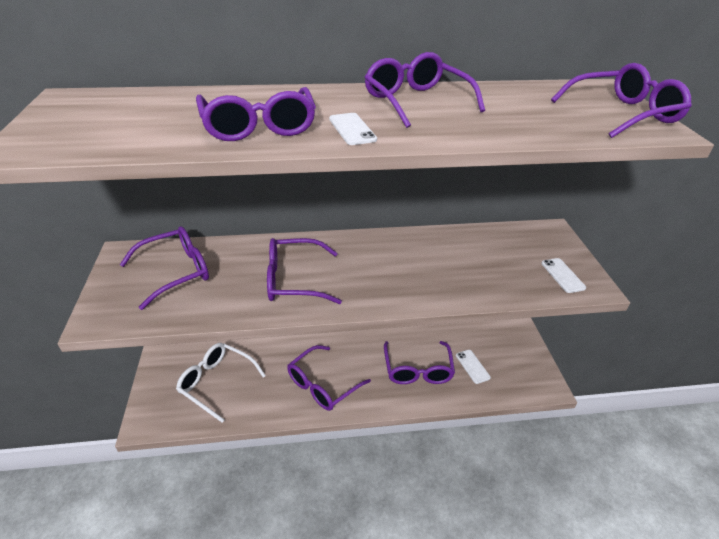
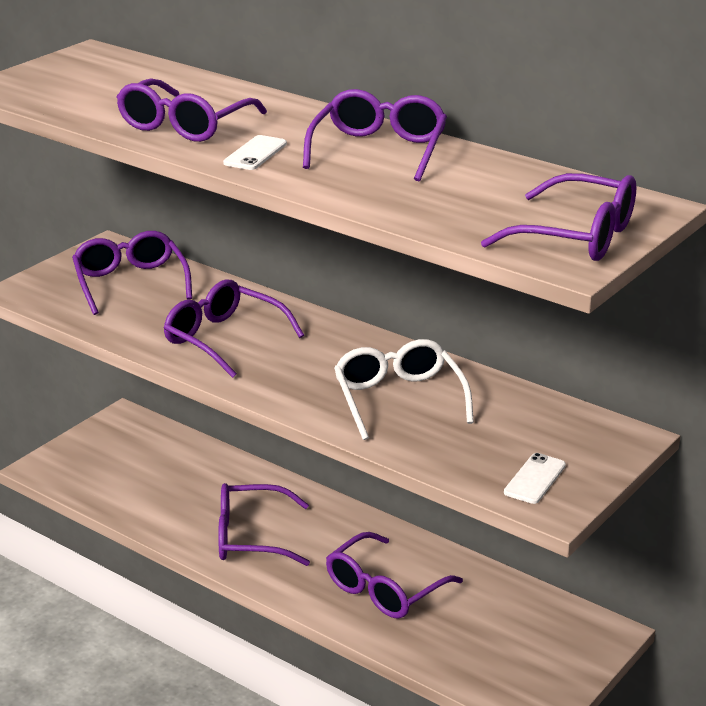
camera: 45 degrees right, 10 degrees down
(176, 272) = (130, 283): purple glasses -> purple glasses turned 120 degrees counterclockwise
(216, 382) = (146, 472): white glasses -> white glasses (398, 399)
(472, 366) = (463, 628): white phone -> none

